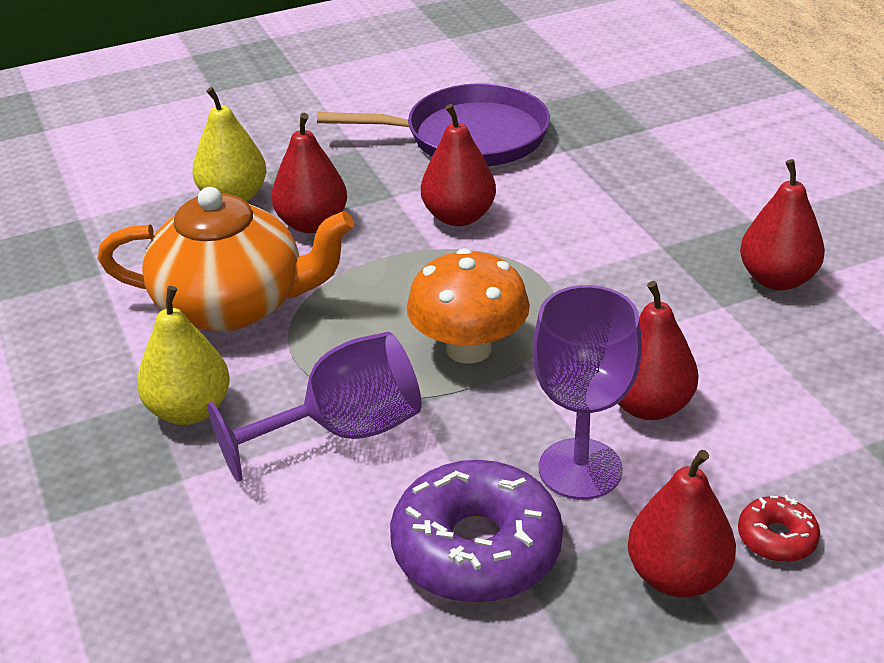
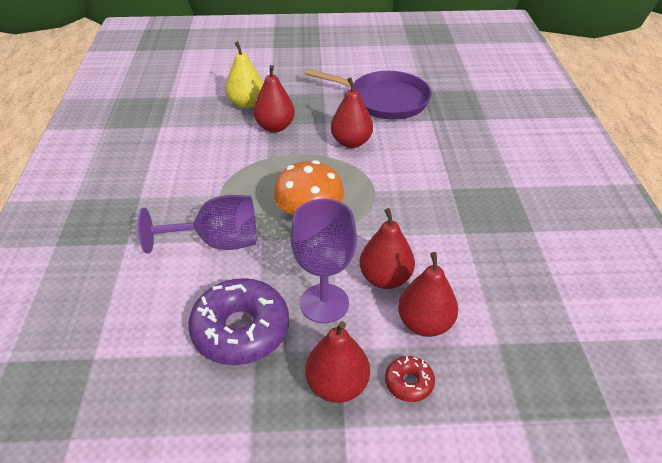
camera: 20 degrees right, 5 degrees up
(189, 410) = (153, 208): yellow pear -> none
(234, 305) = (210, 159): orange teapot -> none
(777, 279) = (507, 226): red pear -> red pear (425, 323)

